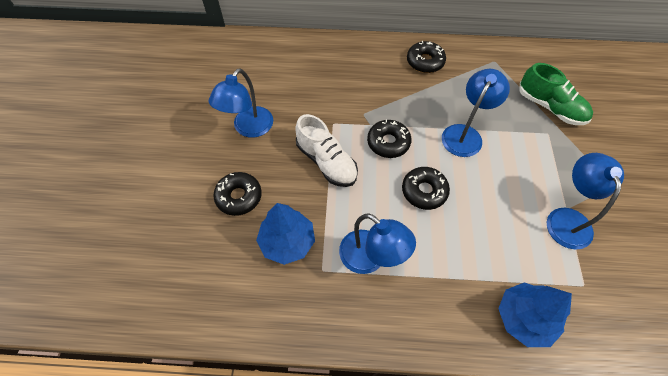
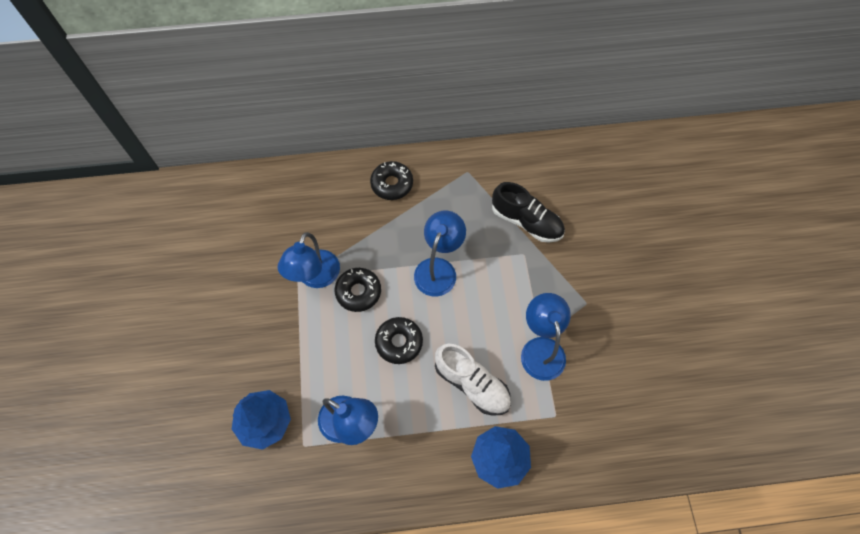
camera: 10 degrees left, 5 degrees up
(239, 197) = (207, 381): black donut -> none
(249, 128) = (206, 299): blue lamp -> blue lamp (315, 277)
(326, 162) = (295, 325): white shoe -> white shoe (472, 384)
(550, 107) = (526, 221): green shoe -> black shoe

